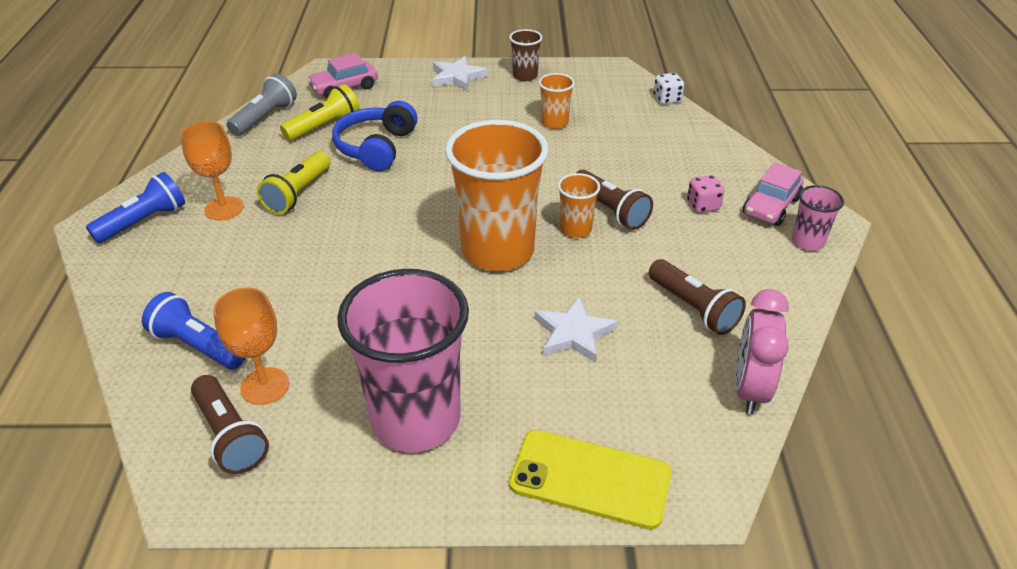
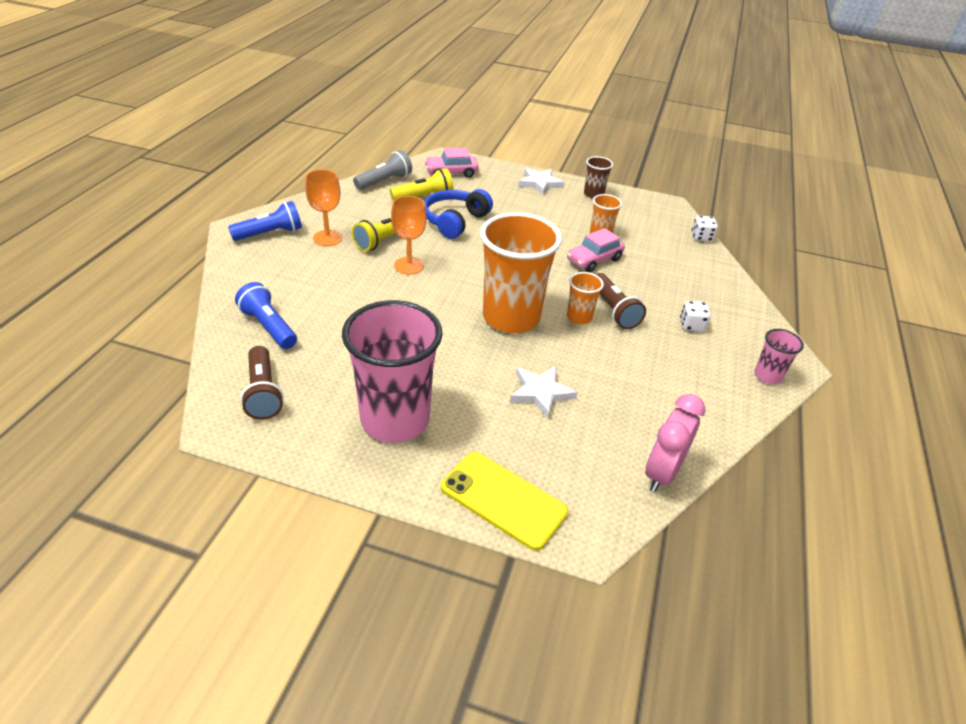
camera: 15 degrees right, 0 degrees up
(265, 386) = (301, 366): orange goblet -> orange goblet (409, 265)
(693, 308) = (645, 400): brown flashlight -> none
(703, 205) = (691, 325): pink dice -> white dice
(771, 206) = (749, 340): pink car -> pink car (594, 260)

